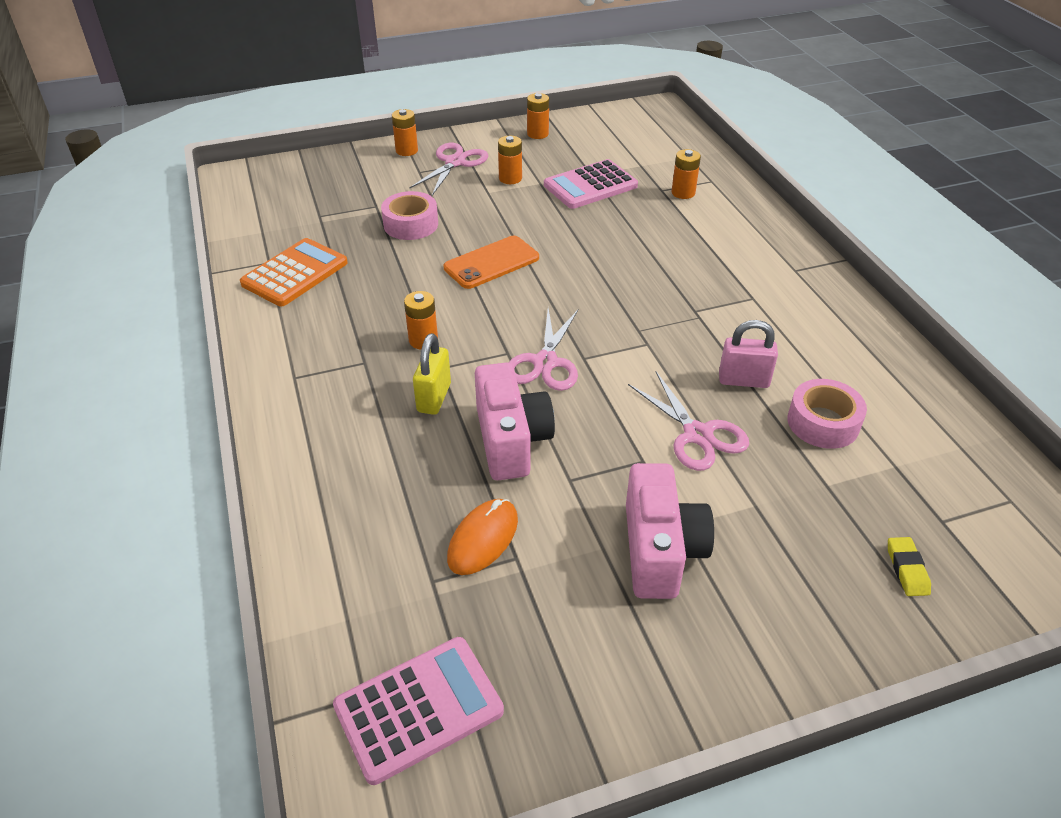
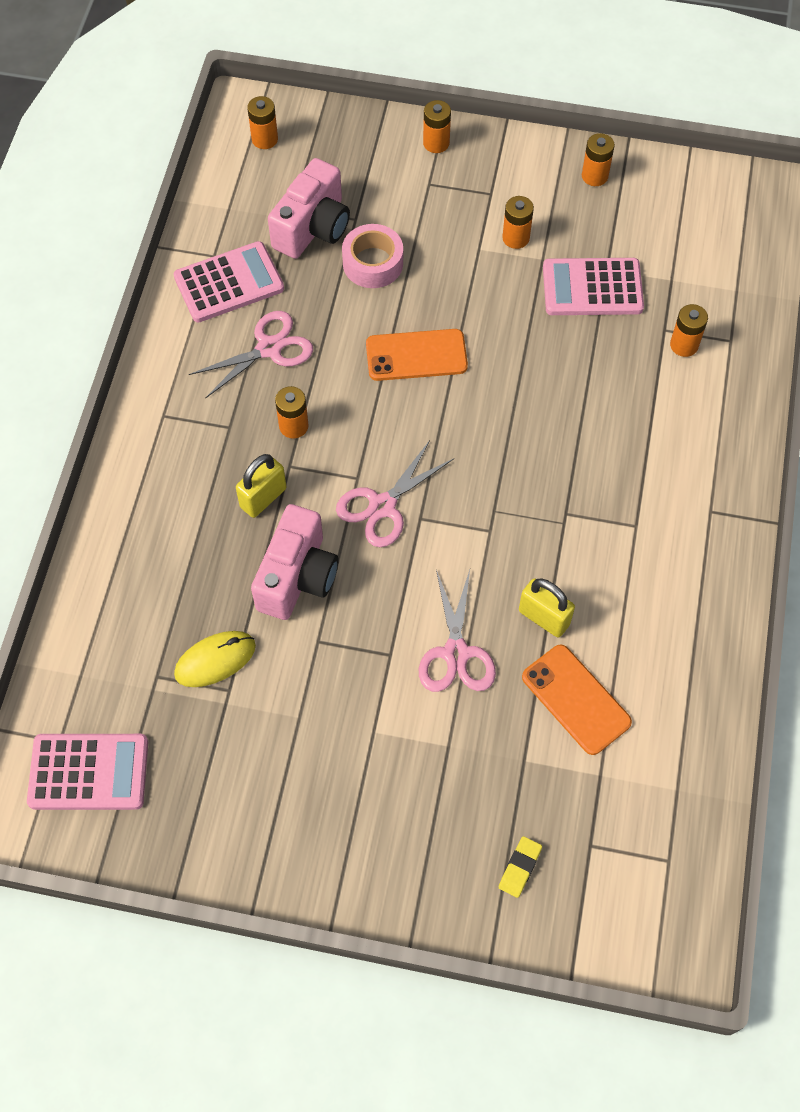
camera: 30 degrees right, 20 degrees up
(265, 186) = (264, 139): none -> orange battery
(295, 273) = (229, 283): orange calculator -> pink calculator
(455, 162) = (474, 185): pink scissors -> pink scissors (269, 348)
(483, 539) = (215, 660): orange mouse -> yellow mouse
(660, 550) = (341, 744): pink camera -> pink camera (313, 228)
(743, 380) = (544, 617): pink padlock -> yellow padlock
(823, 423) = (576, 699): pink tape -> orange phone

